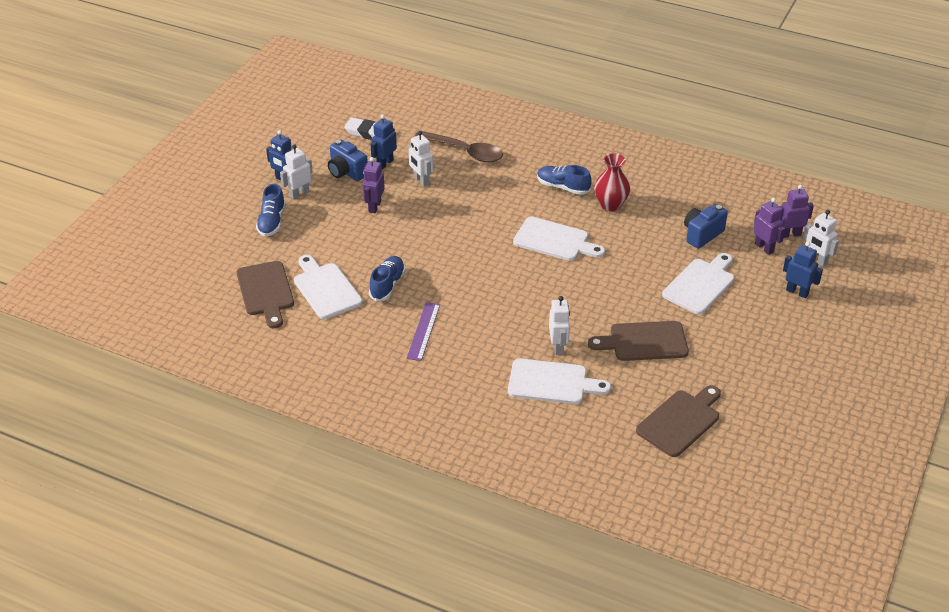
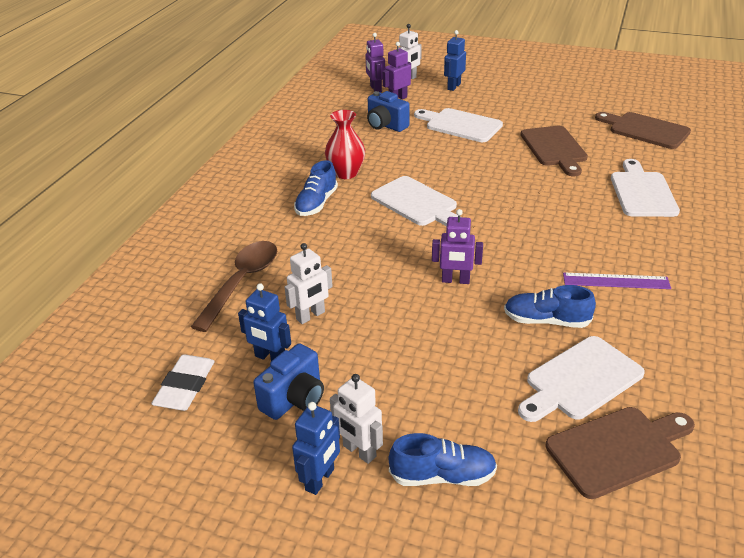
camera: 95 degrees left, 5 degrees down
(374, 207) = (379, 355): purple robot -> purple robot (455, 280)
(554, 240) = (417, 203): white cutting board -> white cutting board turned 120 degrees clockwise
(558, 347) = (589, 191): white robot -> none

